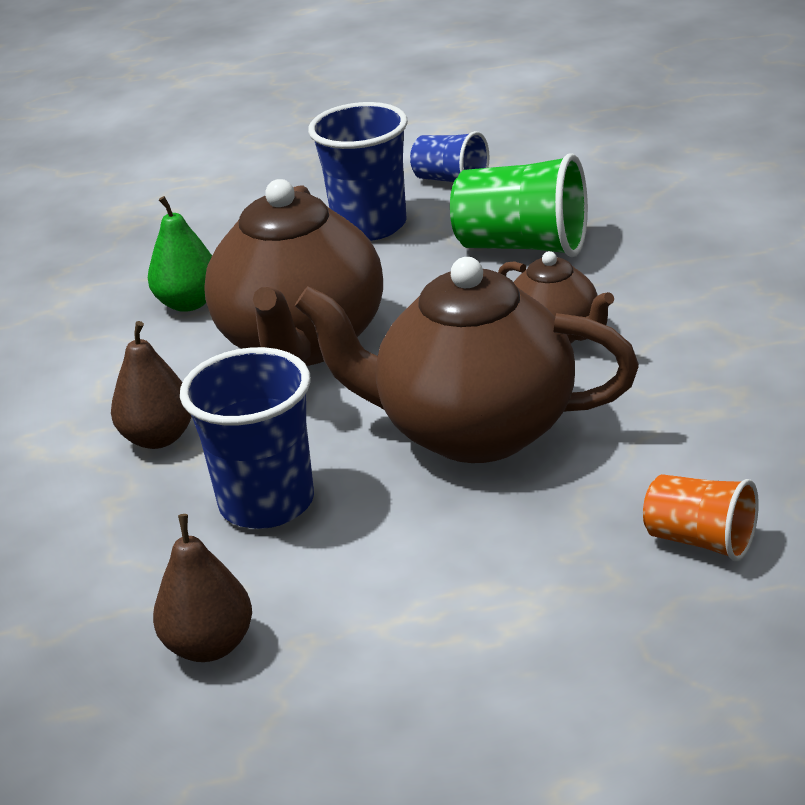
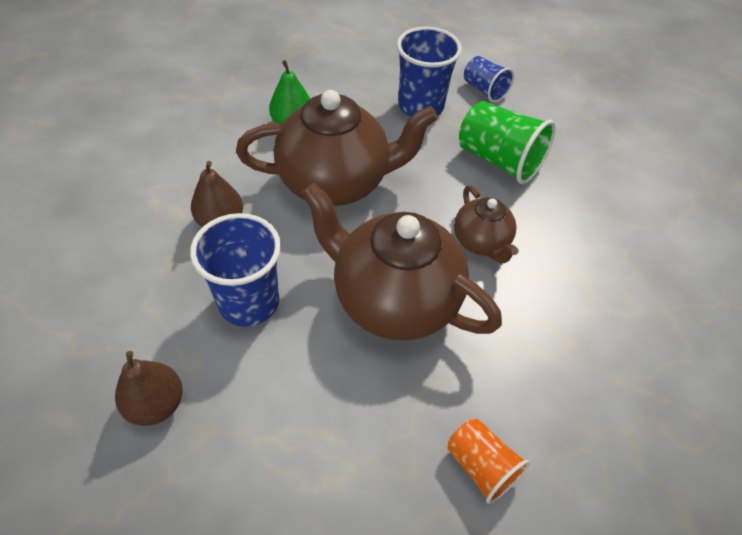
camera: 15 degrees right, 20 degrees up
(302, 343) = (335, 182): brown teapot -> brown teapot turned 120 degrees counterclockwise

